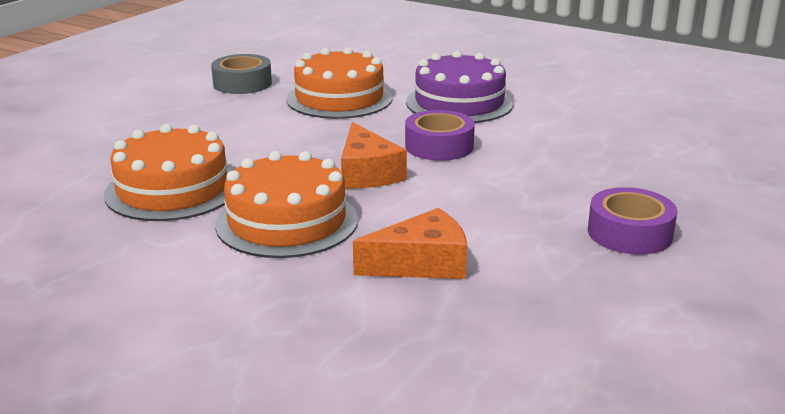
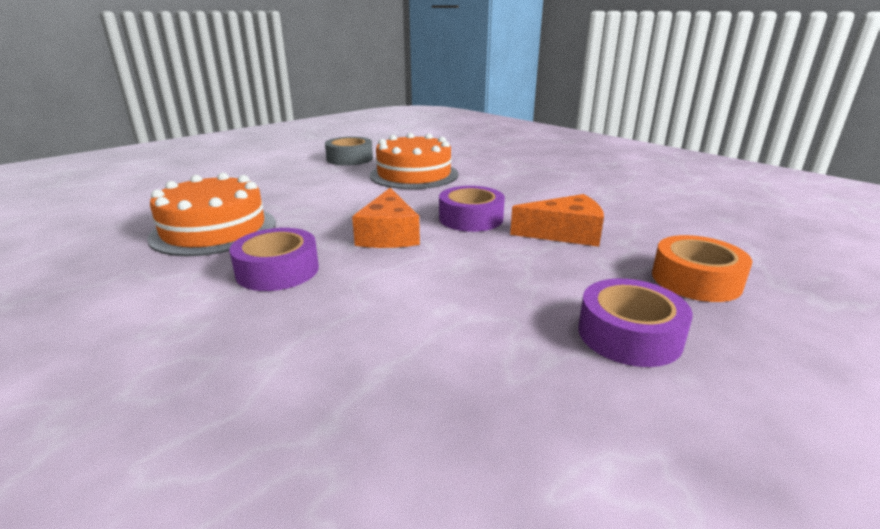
camera: 15 degrees right, 0 degrees up
(287, 222) = (277, 270): orange cake -> purple tape
(422, 263) = (369, 336): orange cheese -> orange cheese (565, 233)
(459, 103) = (512, 186): purple cake -> none
(669, 182) = (696, 280): none -> orange tape

